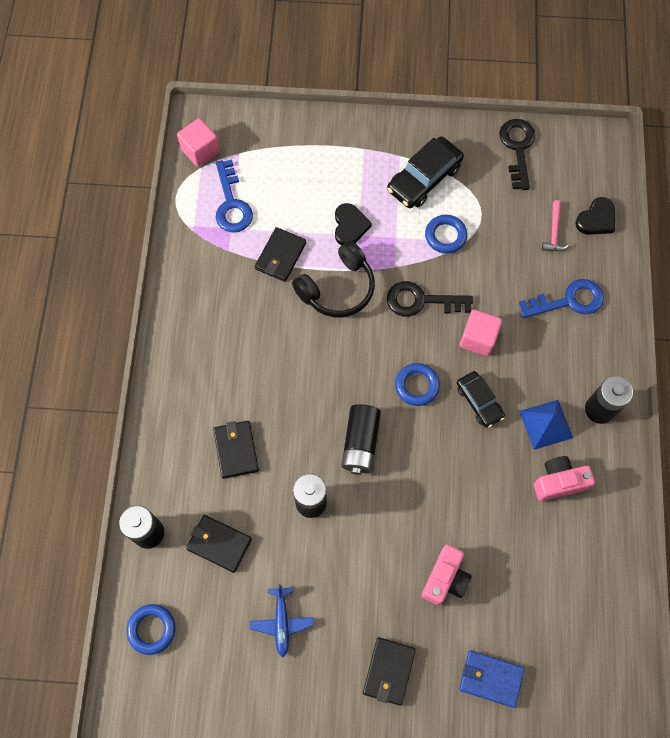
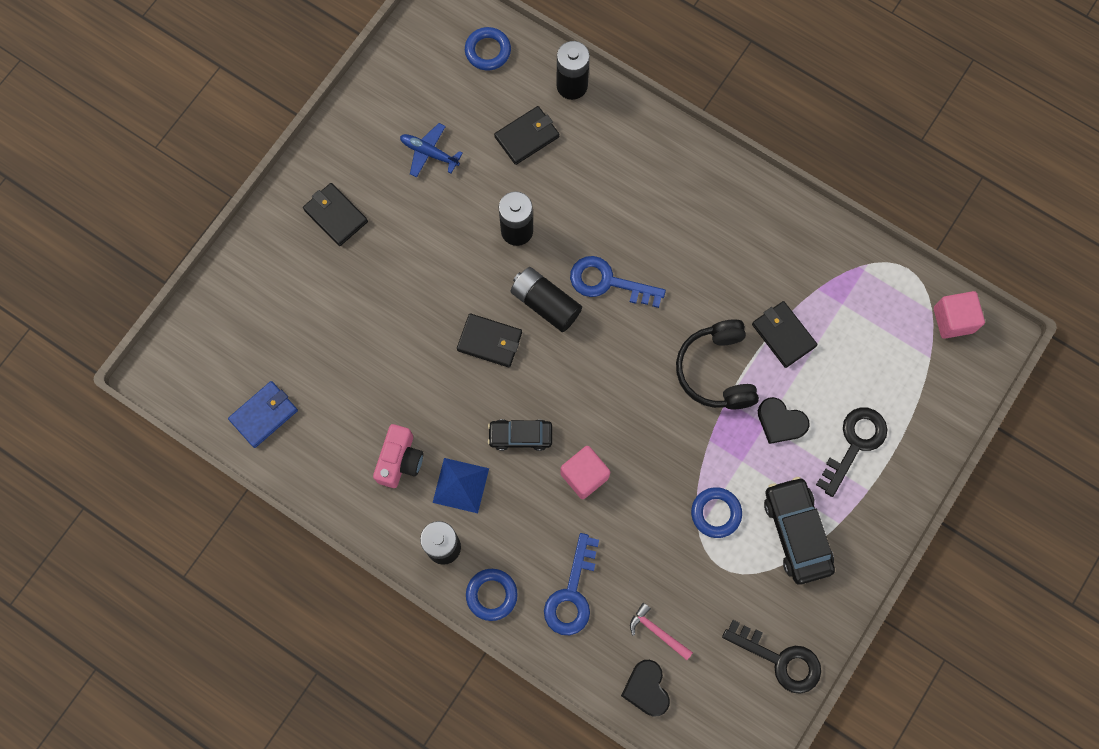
camera: 120 degrees right, 5 degrees up
(232, 204) = (870, 319): blue key -> blue key (607, 282)
(236, 450) = (604, 193): black wallet -> black wallet (490, 341)
(417, 386) = (570, 387): blue ring -> blue ring (491, 595)
(421, 301) = (657, 444): black key -> black key (854, 444)
(445, 579) = (380, 306): pink camera -> none
(490, 678) = (276, 293): blue wallet -> blue wallet (264, 415)

